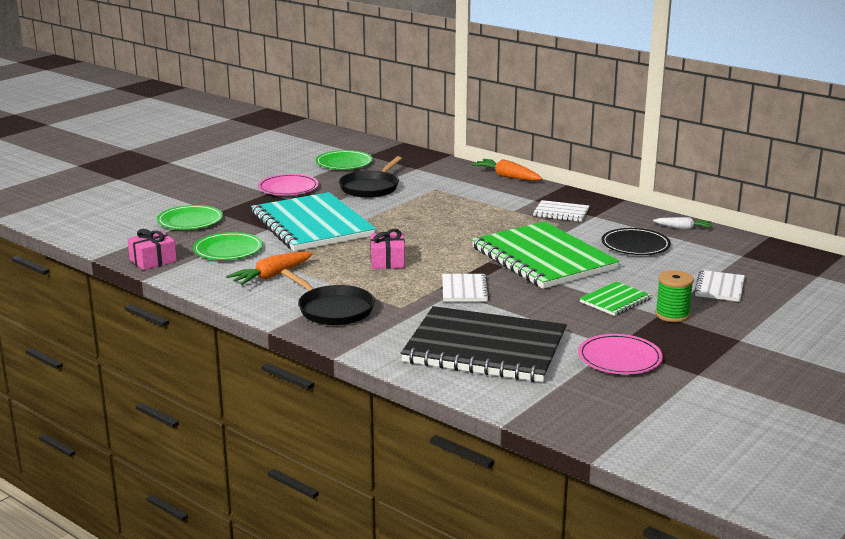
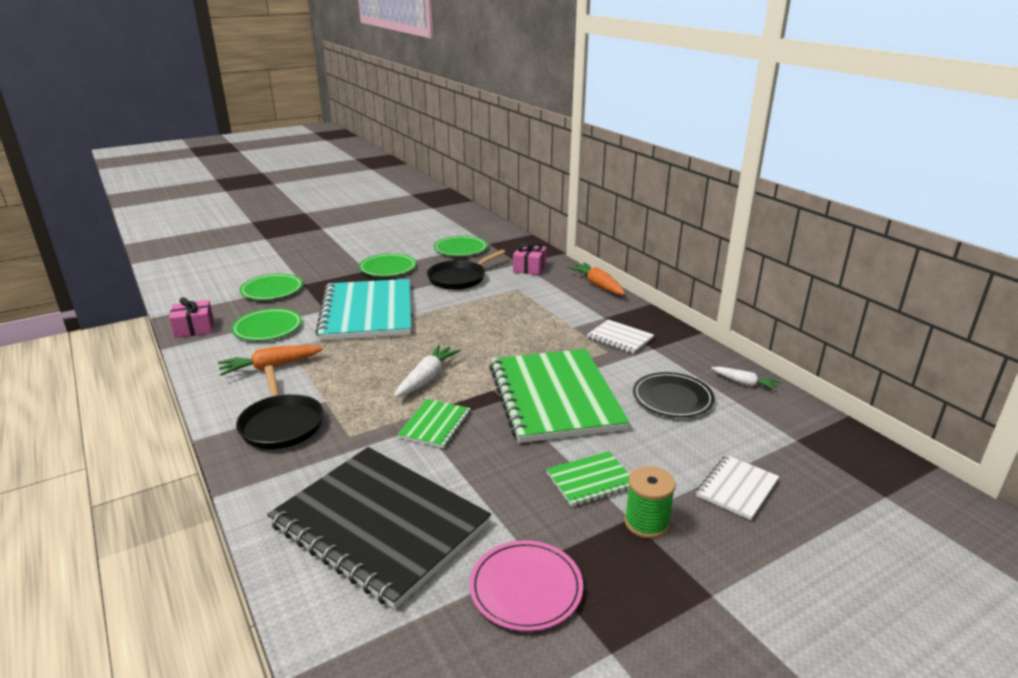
camera: 20 degrees right, 5 degrees up
(288, 188) = (388, 268): pink plate -> green plate
(387, 261) = (393, 369): pink gift -> pink gift (529, 268)
(424, 262) = (427, 378): none -> white carrot
(464, 289) = (435, 425): white notebook -> green notebook

